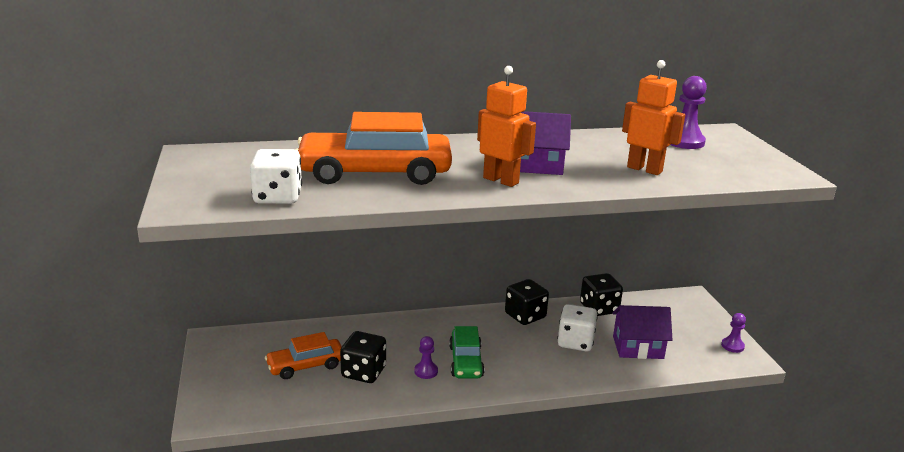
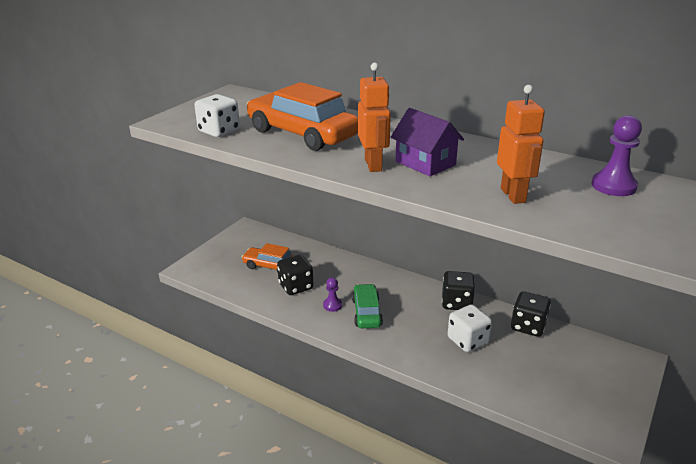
camera: 45 degrees right, 5 degrees up
(465, 361) = (367, 312): green car -> green car turned 135 degrees clockwise
(638, 347) = (516, 371): purple house -> none
(732, 346) = (614, 419): purple pawn -> none

